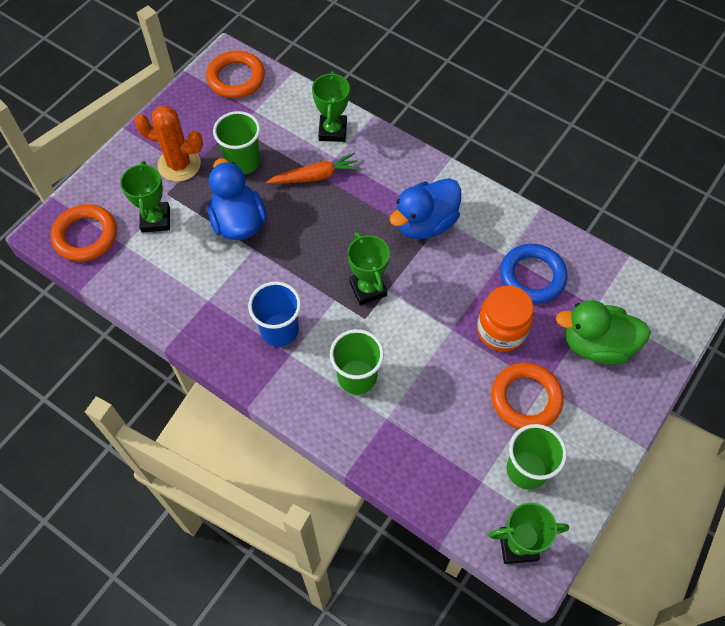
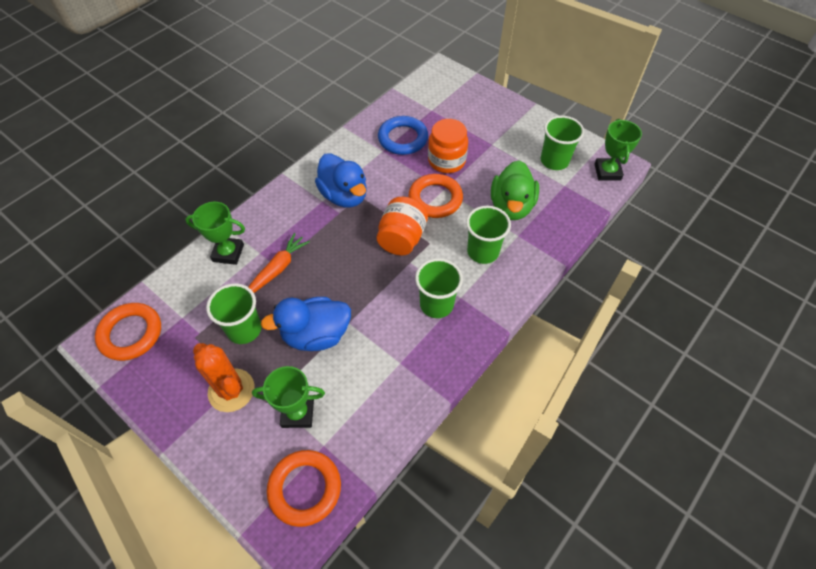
camera: 85 degrees left, 5 degrees down
(179, 164) = (231, 390): orange cactus -> orange cactus turned 60 degrees counterclockwise
(279, 330) = (436, 304): blue cup -> green cup
(315, 176) = (277, 269): orange carrot -> orange carrot turned 45 degrees clockwise
(368, 288) = (402, 238): green trophy -> orange jar
(526, 398) = (501, 154): orange ring -> orange ring (435, 199)
(596, 344) = (461, 114): green duck -> green duck (511, 206)

